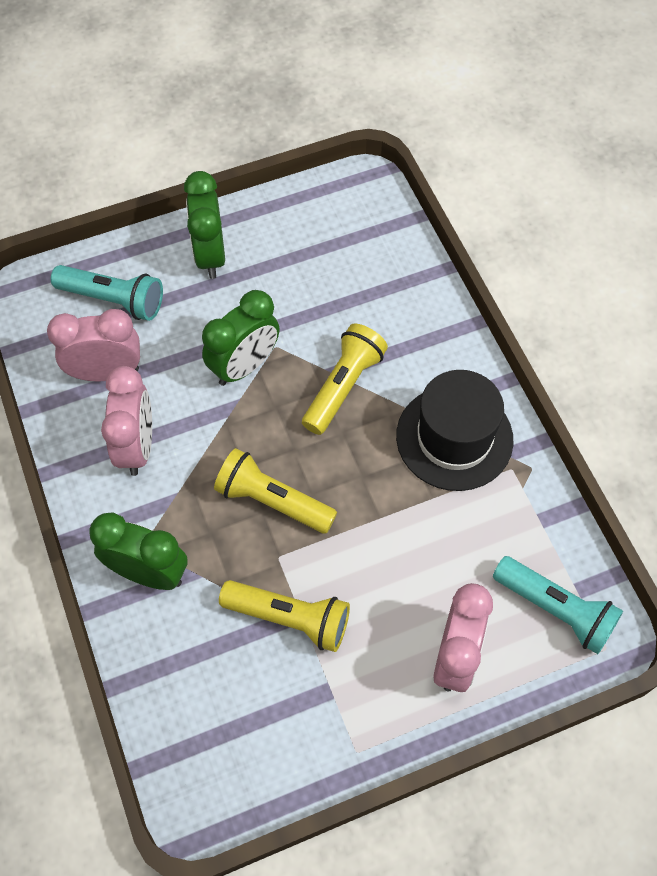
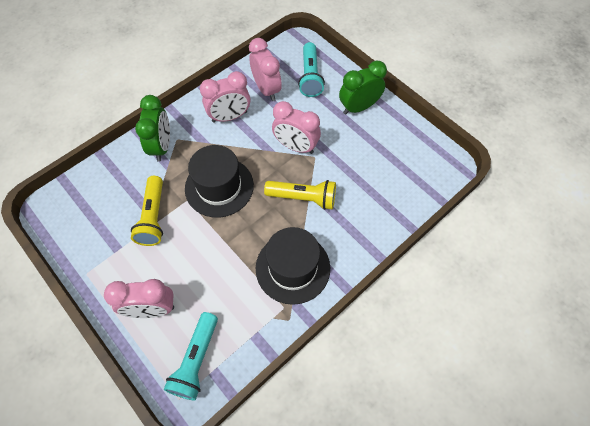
camera: 70 degrees right, 0 degrees up
(244, 366) = (296, 146): green clock -> pink clock
(272, 500) = (219, 187): yellow flashlight -> black hat

